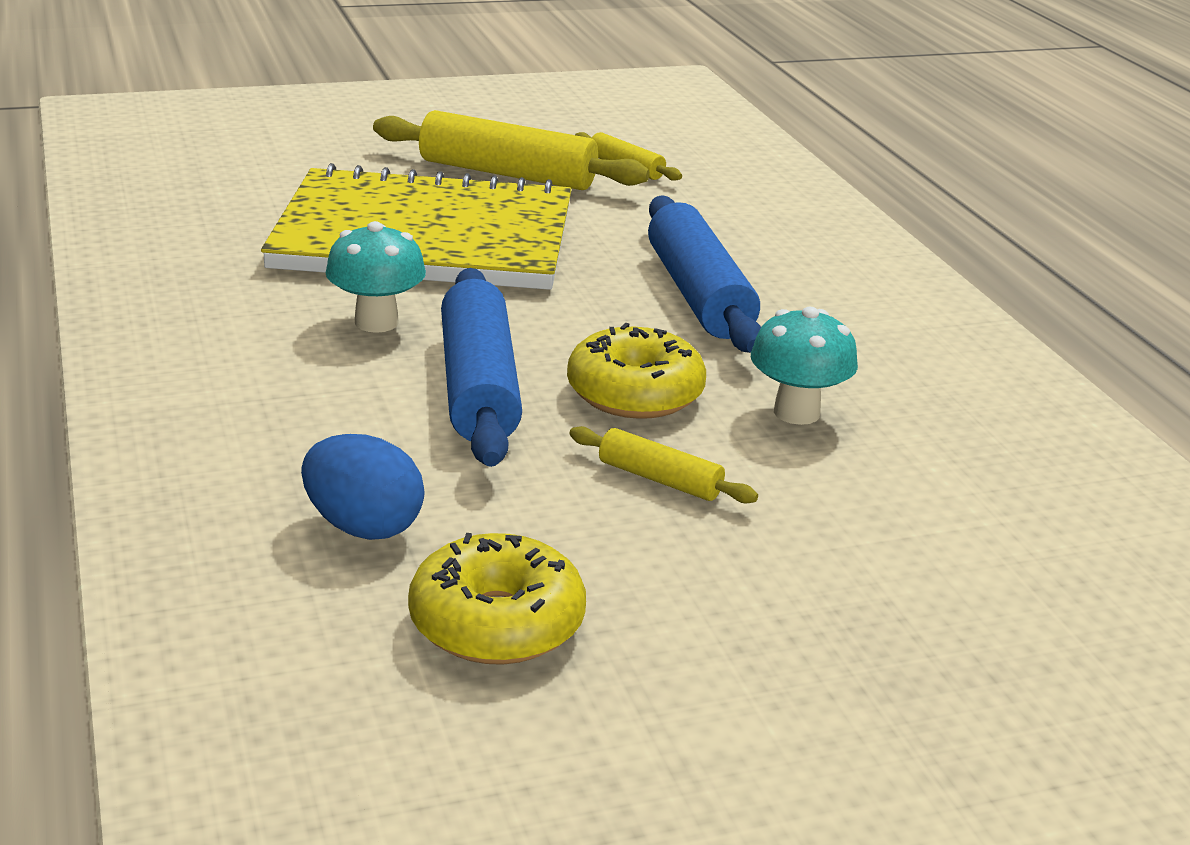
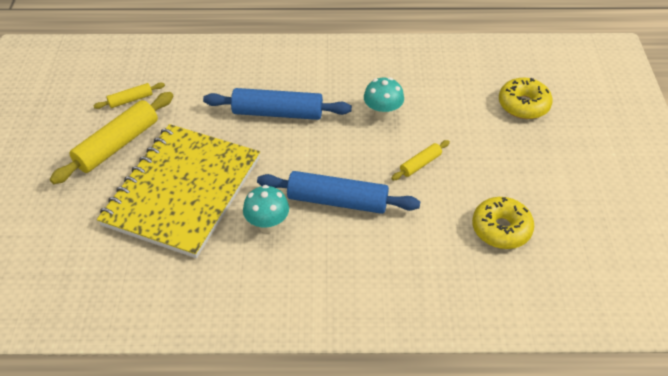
camera: 70 degrees left, 20 degrees up
(363, 527) = (435, 256): blue egg -> none
(635, 393) = (356, 154): yellow donut -> yellow donut (523, 105)

